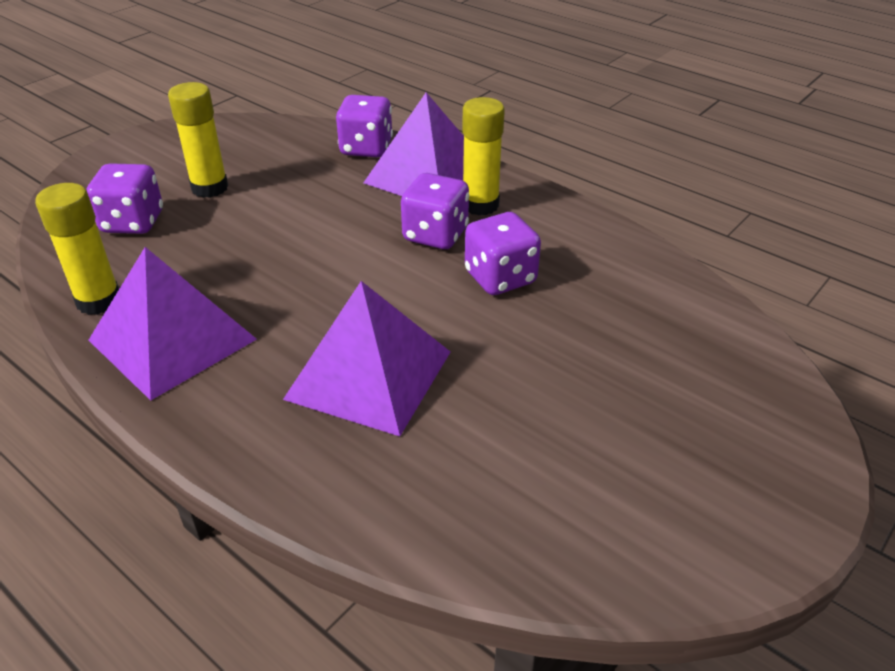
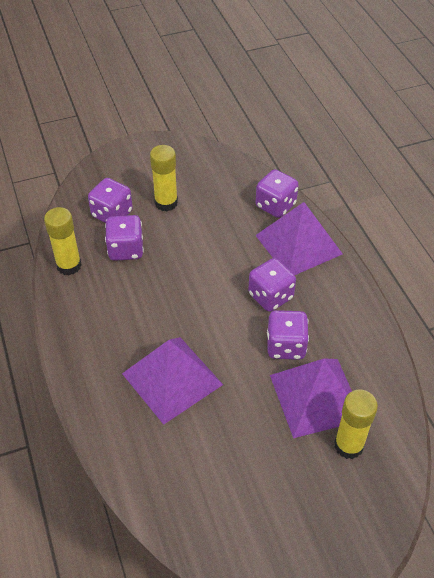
camera: 30 degrees right, 10 degrees up
(172, 339) = (90, 309): purple pyramid -> purple pyramid (316, 397)
(183, 254) = (126, 249): none -> purple dice
(480, 205) = (314, 284): yellow glue stick -> yellow glue stick (348, 445)

